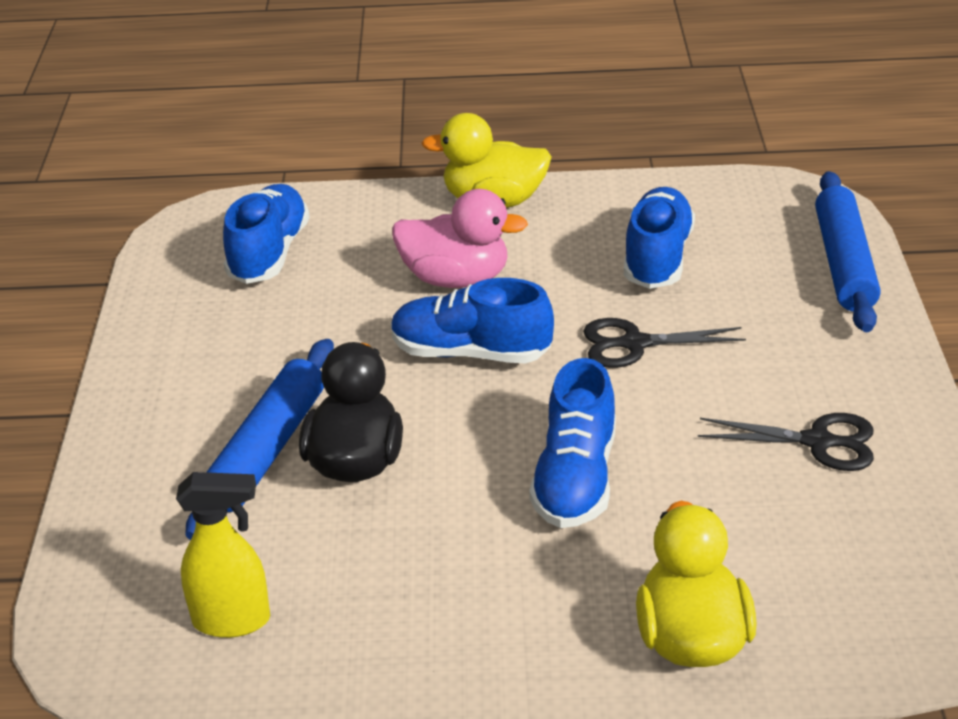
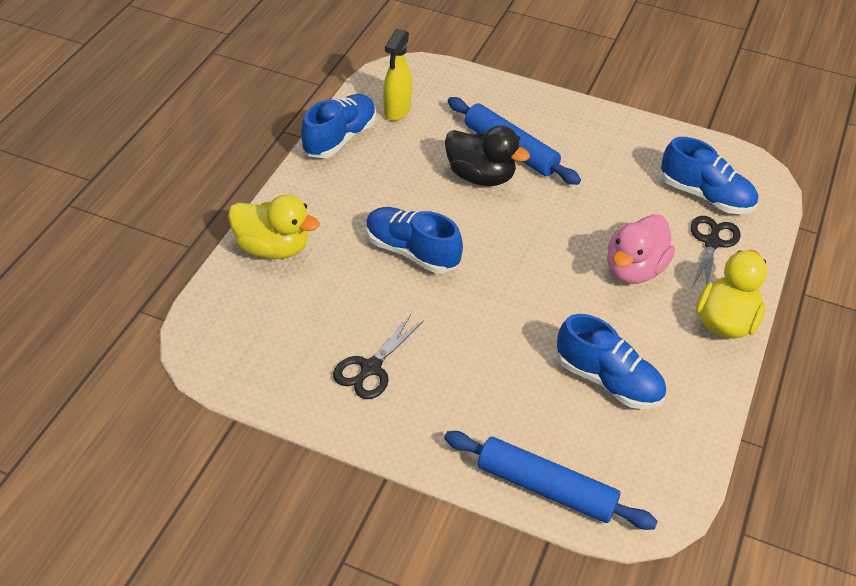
camera: 110 degrees right, 10 degrees up
(470, 353) = (550, 249): blue shoe -> blue shoe (340, 138)
(634, 344) = (516, 326): black scissors -> black scissors (712, 242)

